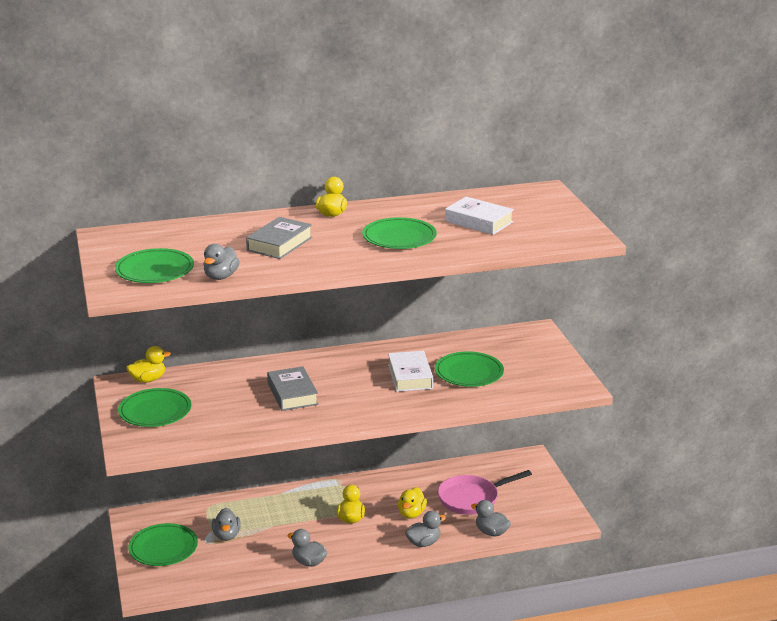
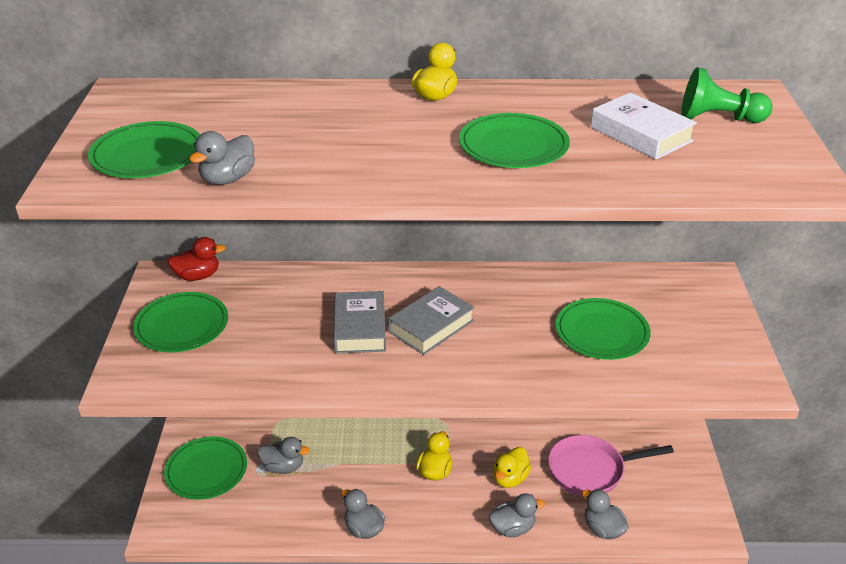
camera: 15 degrees right, 10 degrees up
(148, 379) = (197, 276): yellow duck -> red duck
(226, 535) = (283, 467): grey duck -> grey duck turned 90 degrees counterclockwise
(279, 244) = (340, 135): grey book -> grey book (431, 326)
(410, 376) = (521, 325): white book -> none
(525, 207) = (718, 118): none -> green pawn

